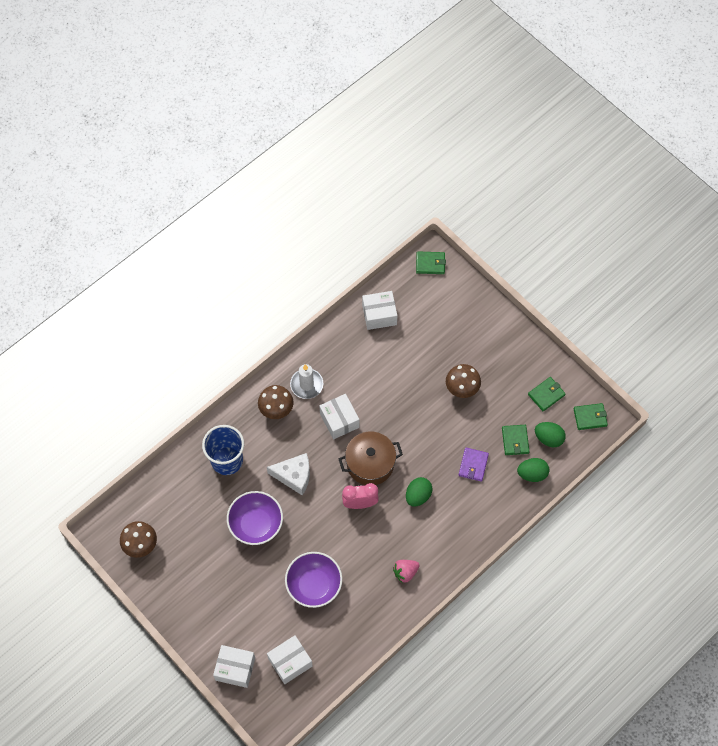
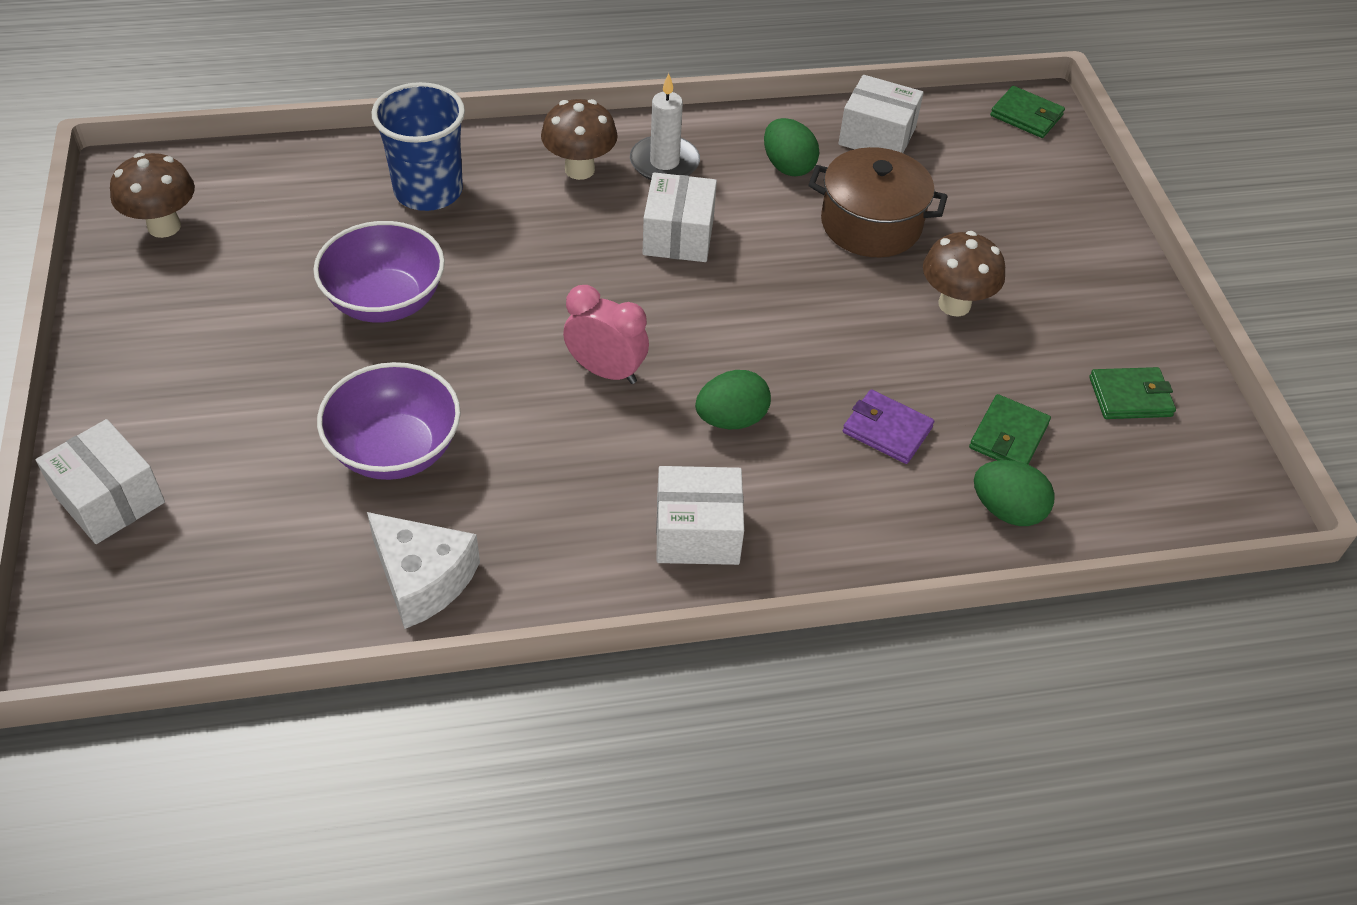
camera: 30 degrees right, 15 degrees down
(290, 662) = (220, 551): white box -> white box (697, 532)
(294, 476) = (522, 269): white cheese -> white cheese (423, 579)
(370, 463) = (680, 323): brown pot -> brown pot (871, 224)
(405, 572) = (594, 531): pink strawberry -> none
(473, 465) = (887, 430): purple wallet -> purple wallet turned 75 degrees clockwise
(548, 438) = (1087, 469): green egg -> green egg (788, 166)
(590, 417) = (1208, 481): green wallet -> none

